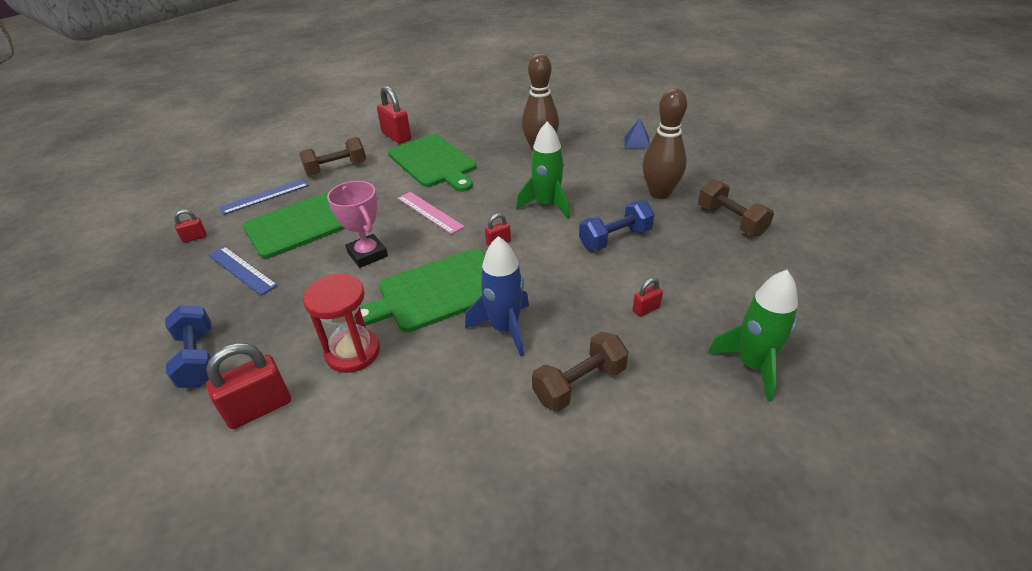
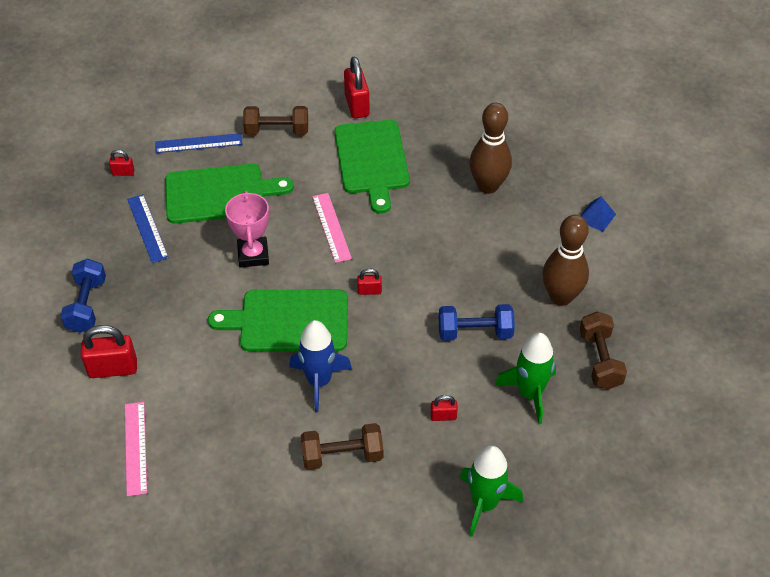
camera: 25 degrees right, 10 degrees up
(331, 483) = (136, 448): none -> pink ruler
(353, 352) = (196, 350): red hourglass -> none
(547, 205) = (442, 264): green rocket -> green rocket (529, 393)

